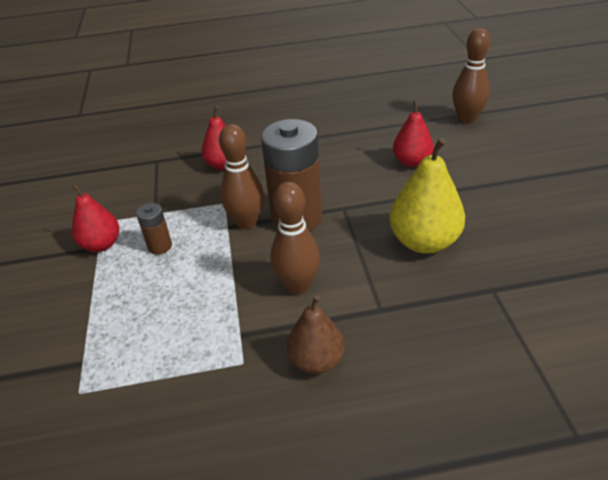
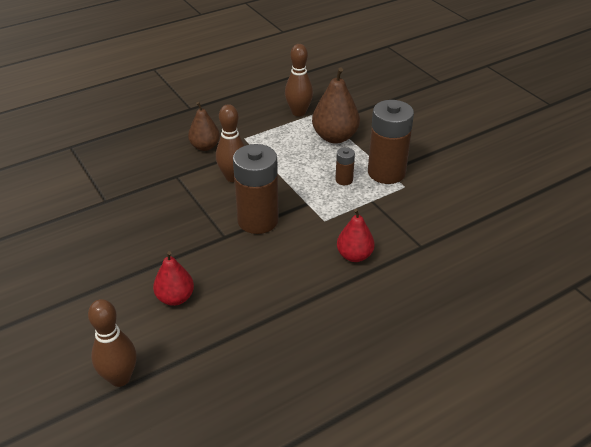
camera: 155 degrees right, 0 degrees up
(101, 244) = (386, 172): red pear -> brown battery
(106, 323) = (335, 137): none -> brown pear
(246, 222) = (294, 209): brown bowling pin -> brown bowling pin (298, 112)
(424, 242) = (154, 222): yellow pear -> none

